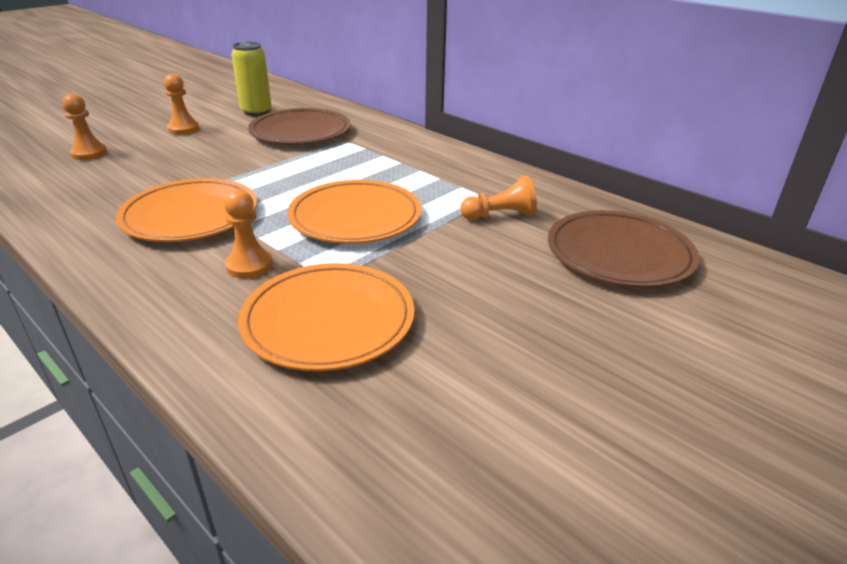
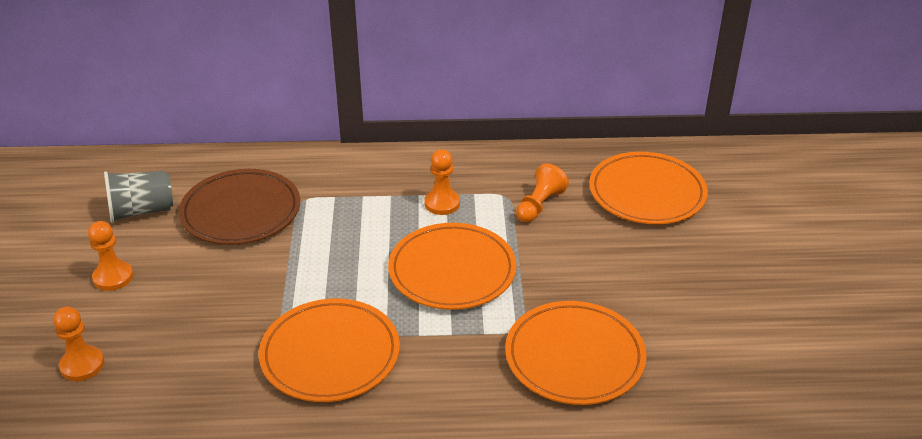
camera: 45 degrees left, 5 degrees up
(249, 265) = (457, 359): orange pawn -> orange pawn (442, 203)
(256, 111) = (141, 211): yellow can -> grey cup
(619, 254) = (647, 193): brown plate -> orange plate

